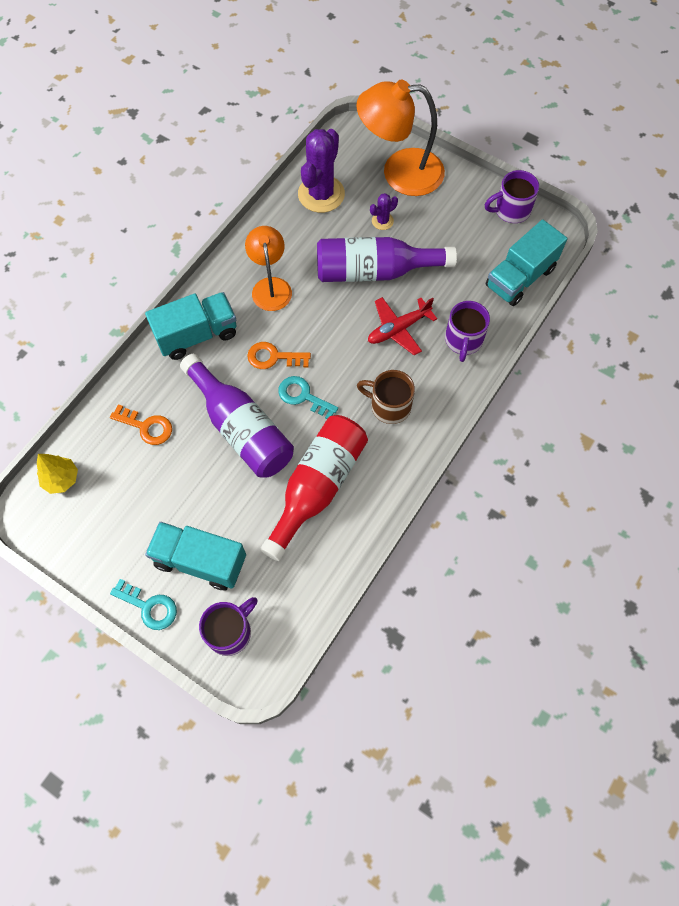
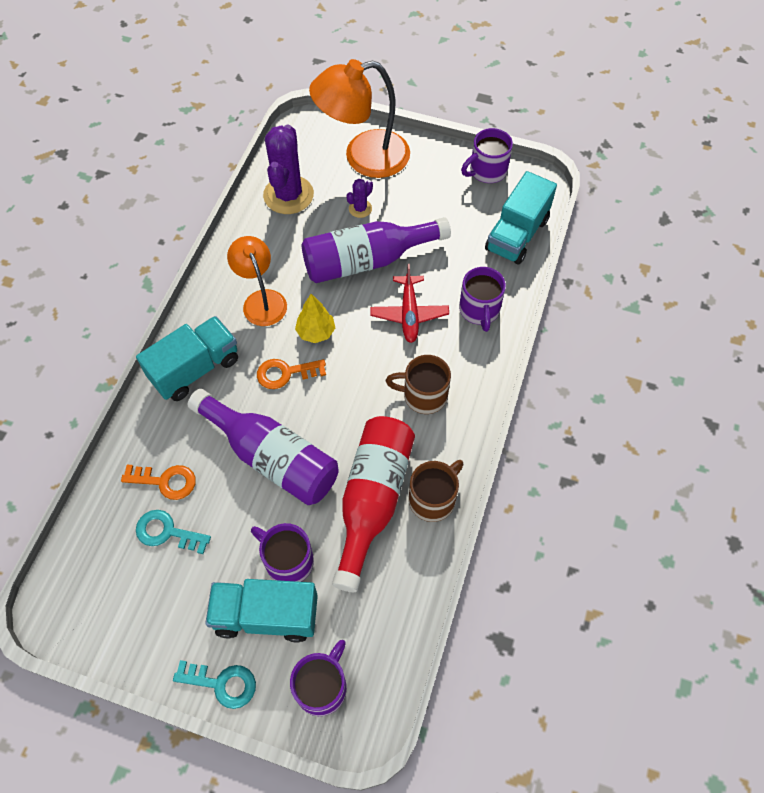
camera: 15 degrees left, 5 degrees down
(61, 479) = (82, 564): yellow tree -> yellow tree (316, 332)
(230, 520) = (288, 560): none -> purple mug
(303, 396) = (329, 407): turquoise key -> turquoise key (167, 532)
(370, 499) = (433, 499): none -> brown mug
(398, 329) = (409, 314): red plane -> red plane turned 45 degrees counterclockwise

